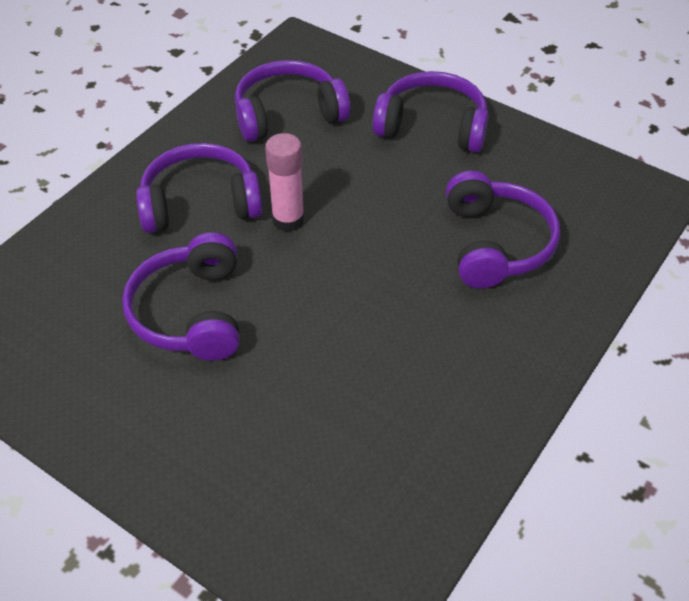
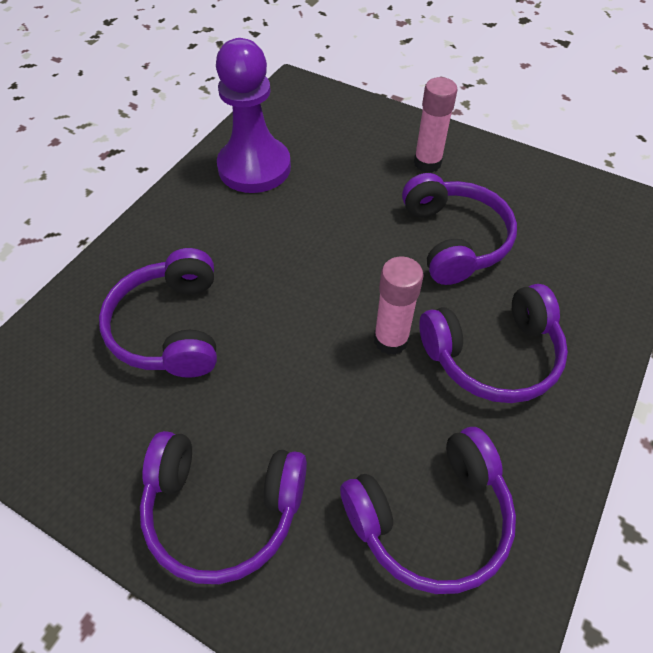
camera: 175 degrees right, 5 degrees up
(182, 426) = (427, 163): none -> pink glue stick
(423, 436) = (254, 167): none -> purple pawn

